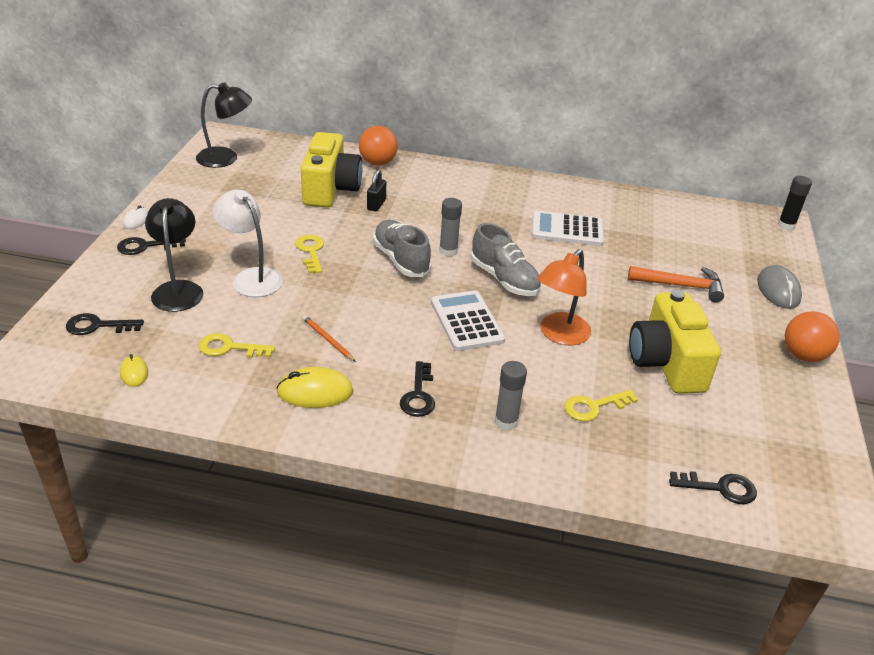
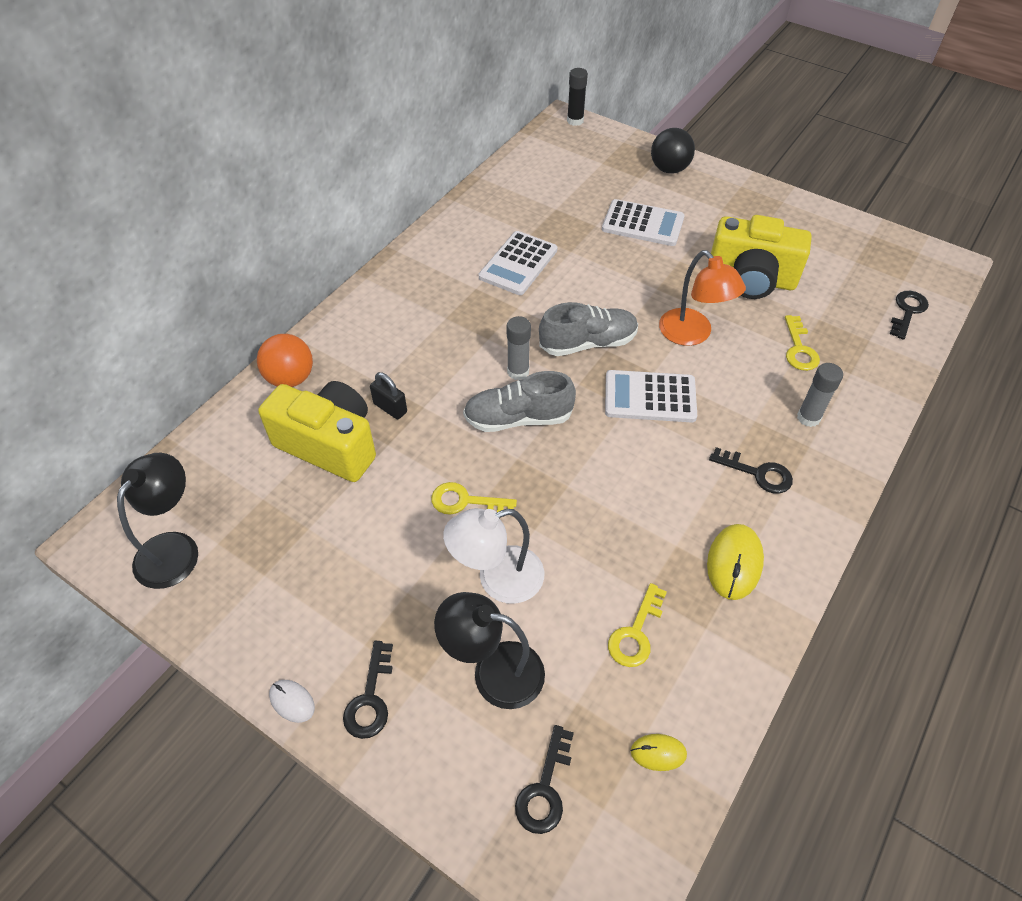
camera: 65 degrees left, 15 degrees up
(328, 340) = (648, 528): orange pencil -> none
(681, 286) = (643, 224): orange hammer -> white calculator
(778, 290) = (669, 169): grey mouse -> black ball
(803, 355) = (760, 195): orange ball -> none

